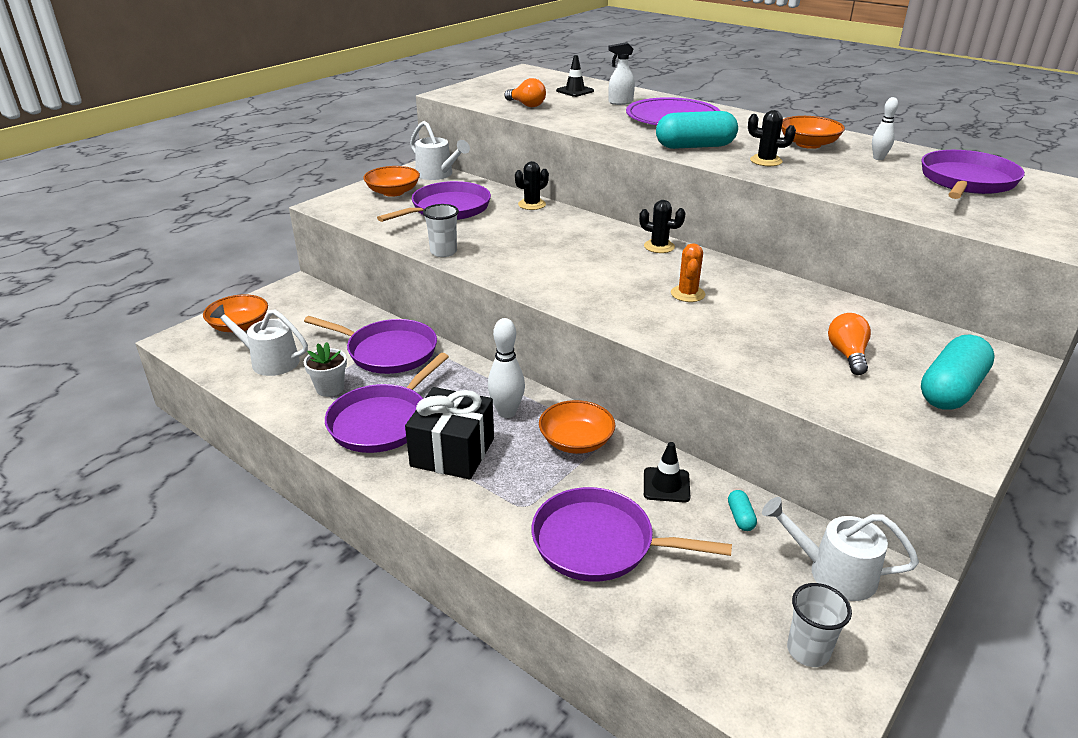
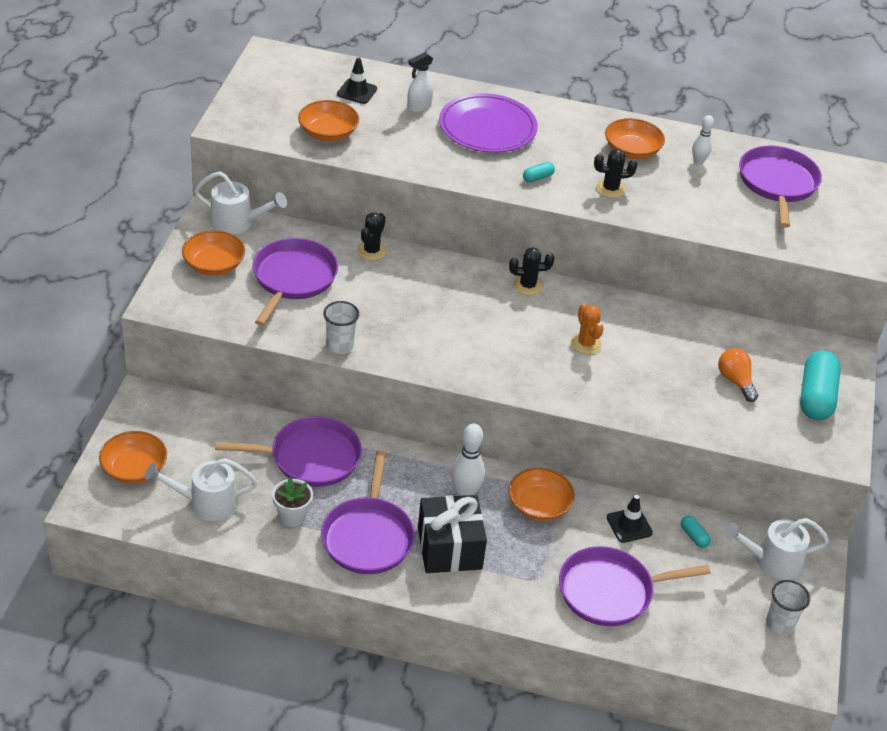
camera: 30 degrees left, 10 degrees up
(526, 105) = (328, 133): orange light bulb -> orange bowl
(695, 146) = (538, 178): turquoise capsule -> turquoise capsule, size x0.44

